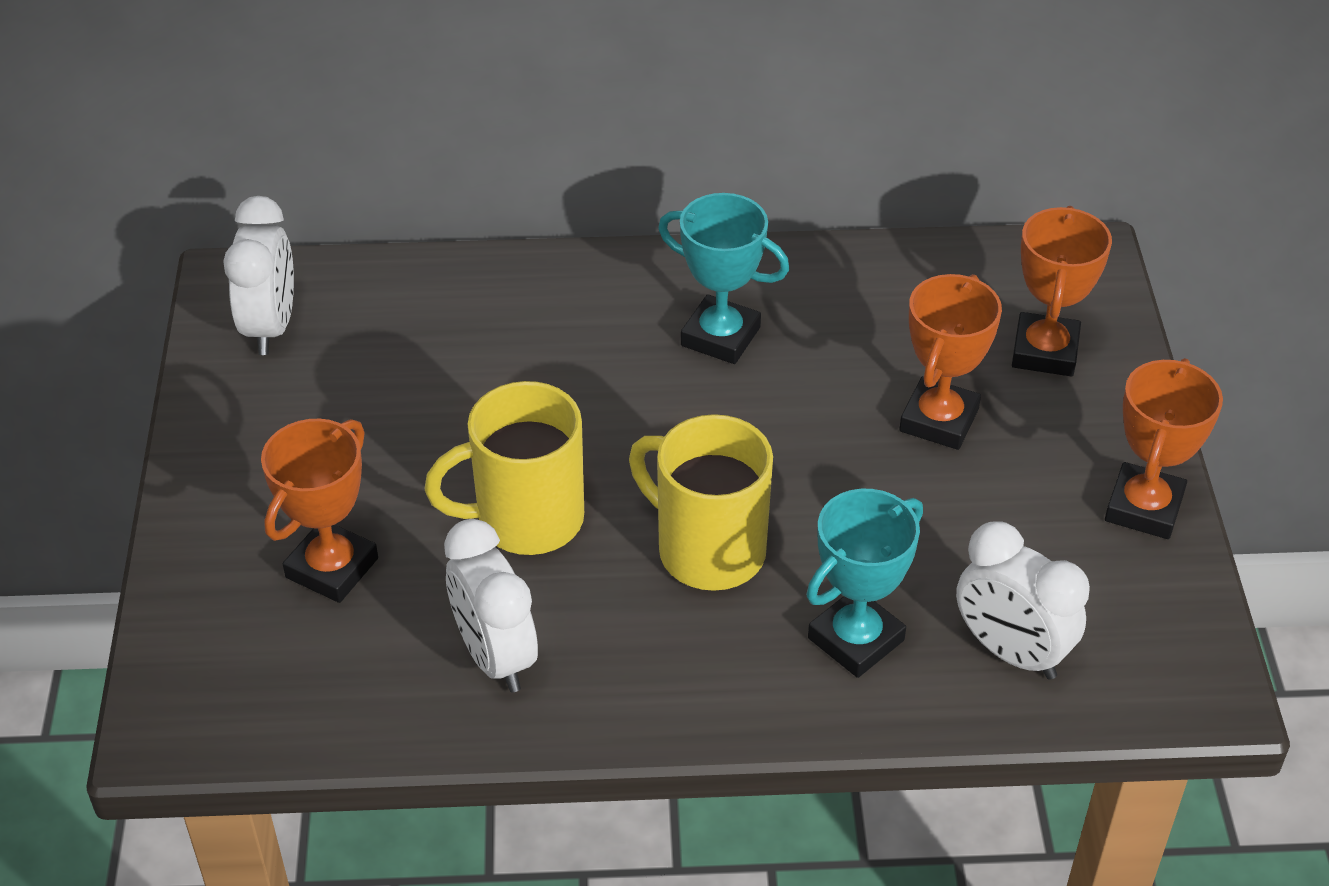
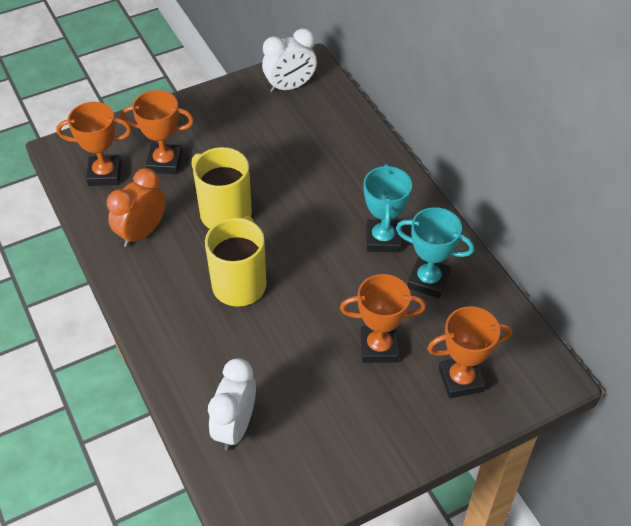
camera: 65 degrees right, 5 degrees up
(495, 656) = (142, 233): white clock -> orange clock
(856, 639) = (213, 359): turquoise trophy -> turquoise trophy (428, 281)
(1143, 508) = (368, 460): orange trophy -> orange trophy (104, 174)

